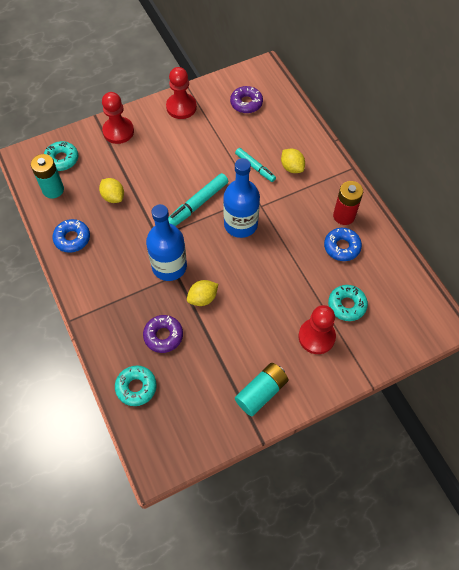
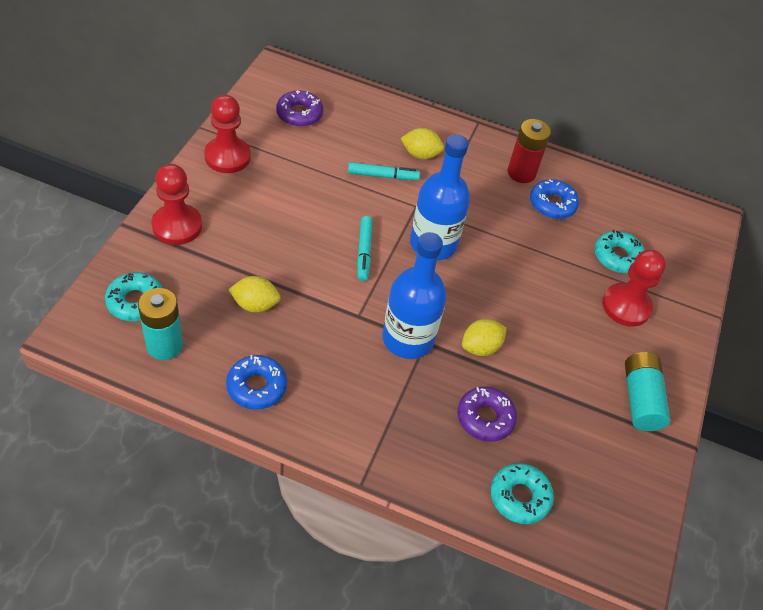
camera: 50 degrees left, 10 degrees down
(197, 204) = (364, 252): turquoise marker -> turquoise marker, size x0.66
(202, 298) = (480, 347): yellow lemon -> yellow lemon turned 45 degrees clockwise

